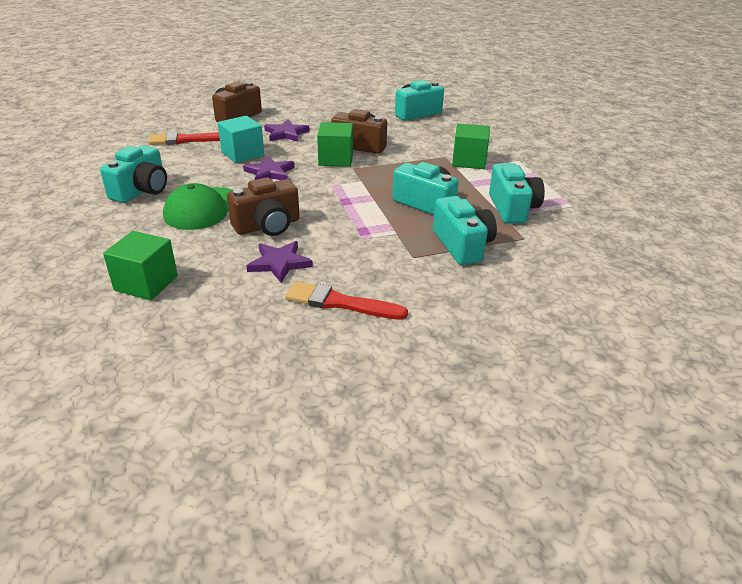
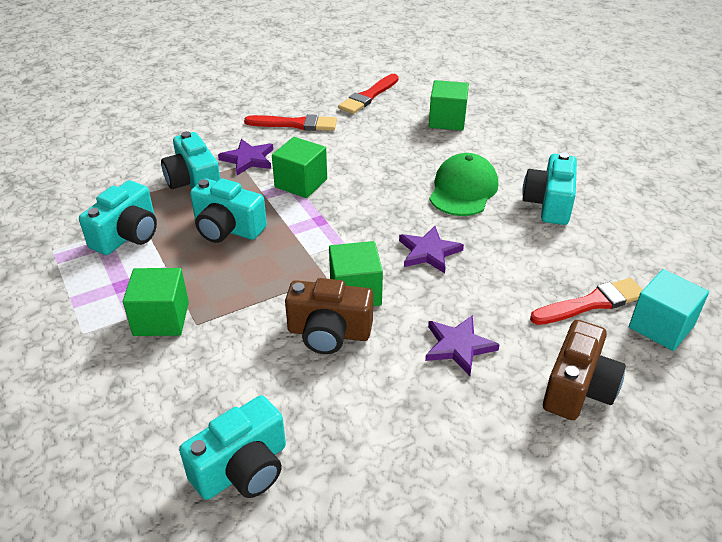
camera: 170 degrees right, 5 degrees up
(218, 338) = (368, 96): none -> red brush
(242, 154) = (488, 283): turquoise cube -> turquoise cube (661, 326)
(267, 226) = (386, 179): brown camera -> none
(279, 263) = (355, 146): purple star -> purple star (248, 159)
(353, 232) = (301, 183): none -> green cube
(512, 208) = (127, 235): turquoise camera -> turquoise camera turned 135 degrees counterclockwise

